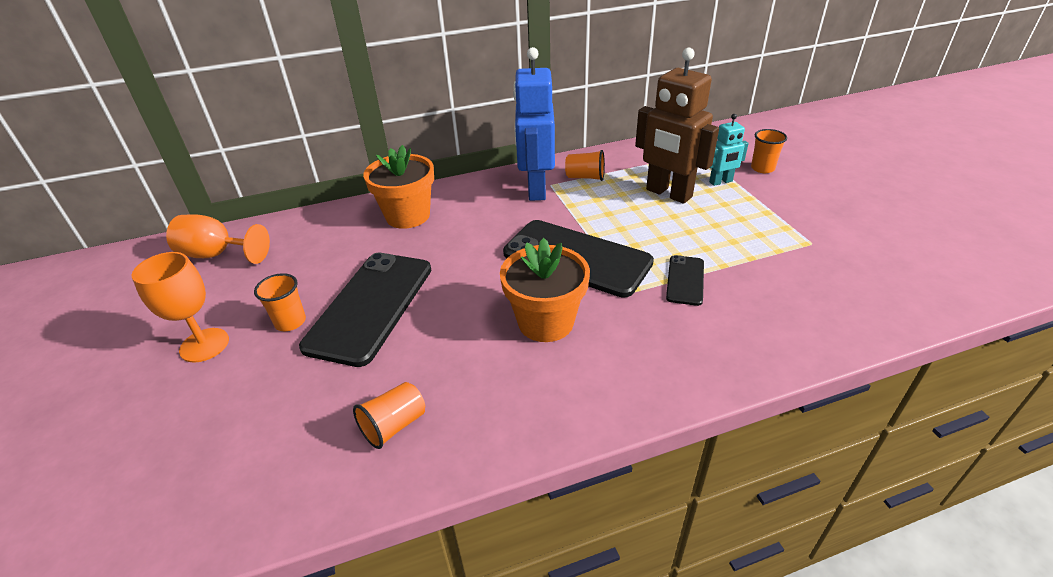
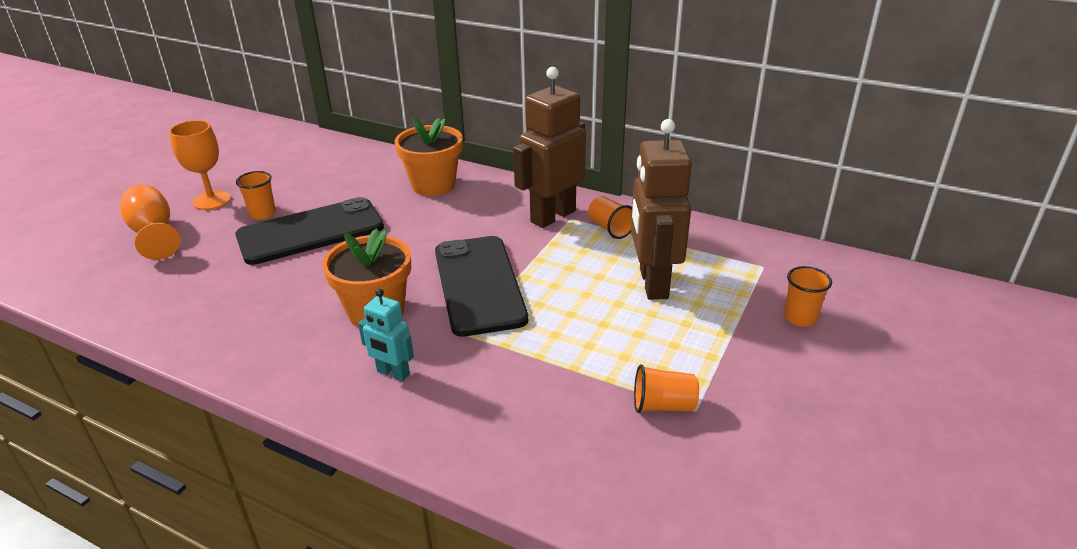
camera: 45 degrees right, 5 degrees down
(217, 254) = (299, 150): orange goblet -> orange goblet (154, 234)
(394, 425) = (203, 307): orange cup -> orange cup (663, 405)
(536, 189) = (552, 216): blue robot -> brown robot
(685, 280) = (520, 355): black phone -> none
(721, 182) = (726, 303): turquoise robot -> turquoise robot (393, 373)

